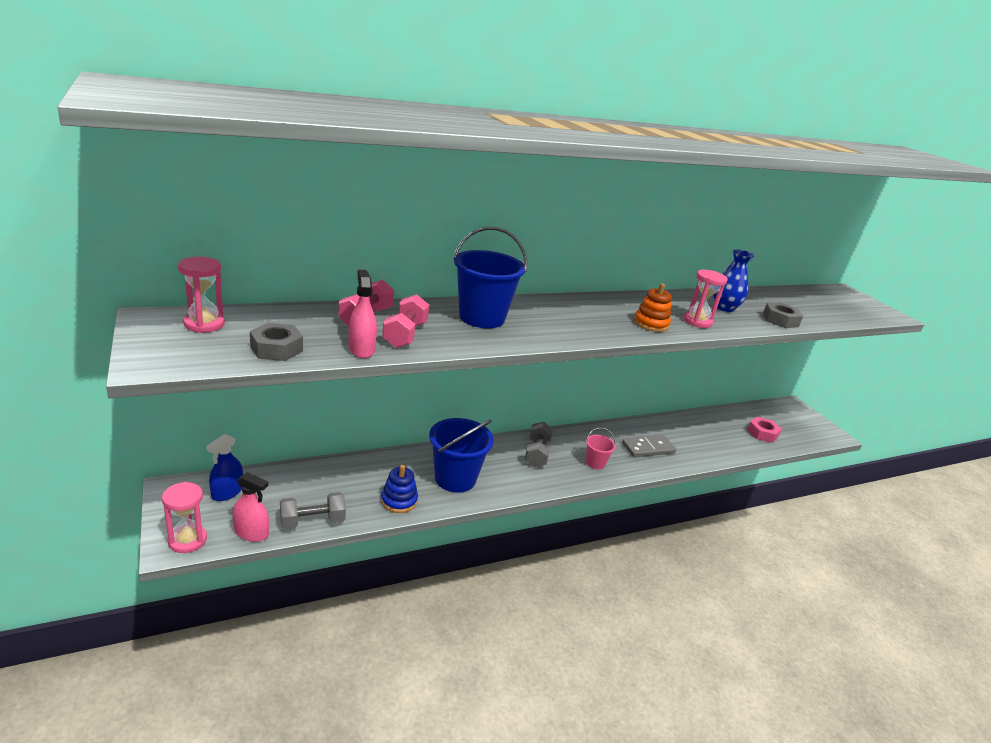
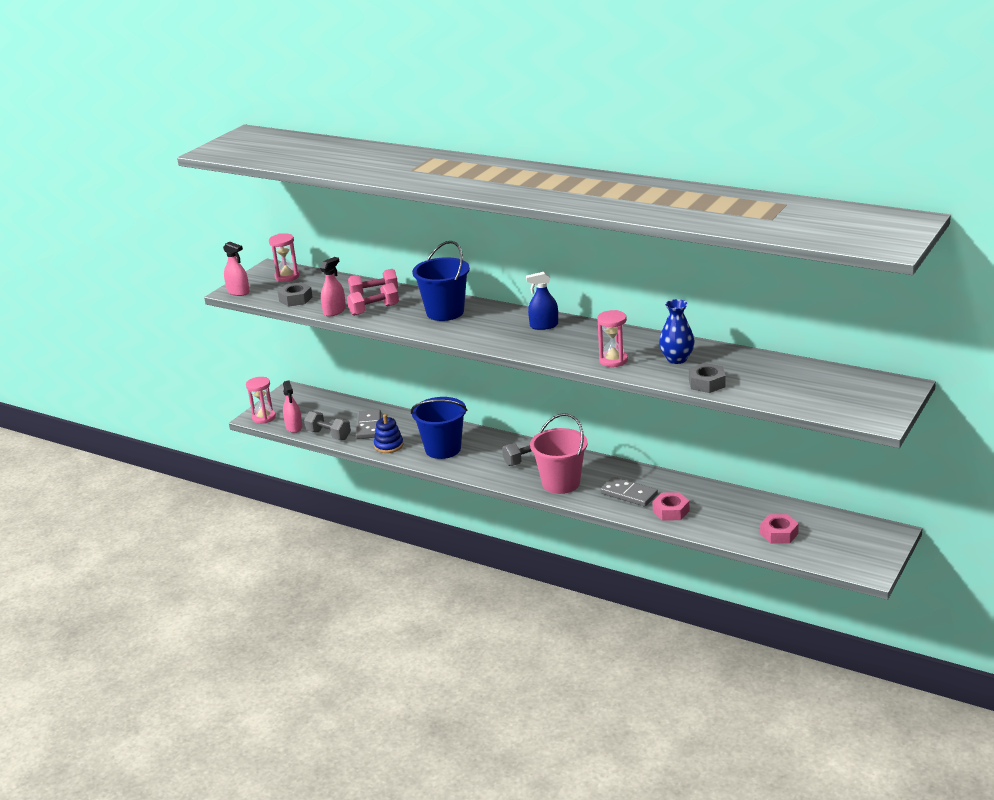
camera: 60 degrees right, 0 degrees up
(162, 362) = (238, 292): none -> pink spray bottle
(227, 492) = (312, 403): blue spray bottle -> blue spray bottle (544, 325)
(342, 490) = (368, 426): none -> grey domino
(595, 463) = (561, 483): pink bucket -> pink bucket, size x1.96
(651, 324) = (565, 350): orange stacking toy -> none
(691, 448) = (671, 511): none -> pink nut

